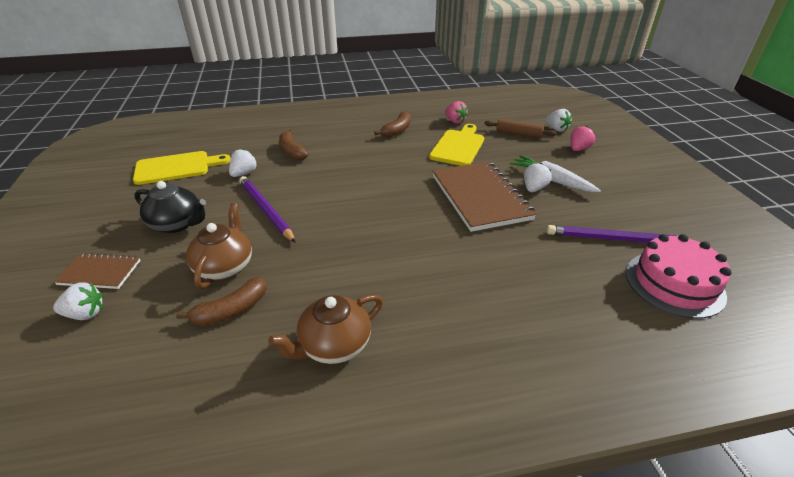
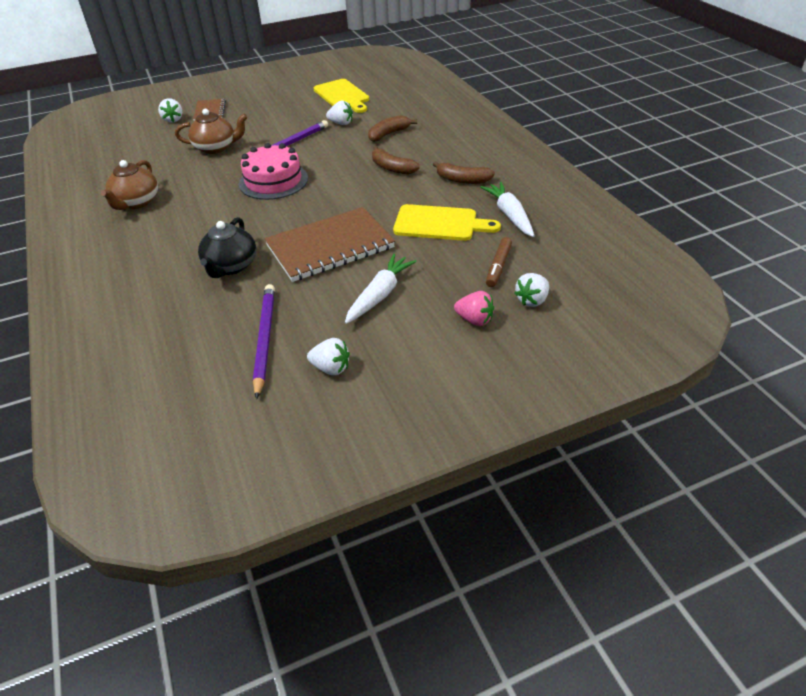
camera: 80 degrees right, 5 degrees up
(177, 224) = (264, 118): black teapot -> black teapot (231, 266)
(231, 310) = (172, 161): brown banana -> brown banana (392, 168)
(334, 345) = (136, 202): brown teapot -> brown teapot turned 120 degrees counterclockwise
(455, 121) = (509, 215): pink strawberry -> white carrot
(518, 134) = (498, 266): brown rolling pin -> brown marker
(534, 188) = (357, 282): white strawberry -> white strawberry (331, 368)
(674, 283) = (191, 376): pink cake -> pink cake (273, 181)

